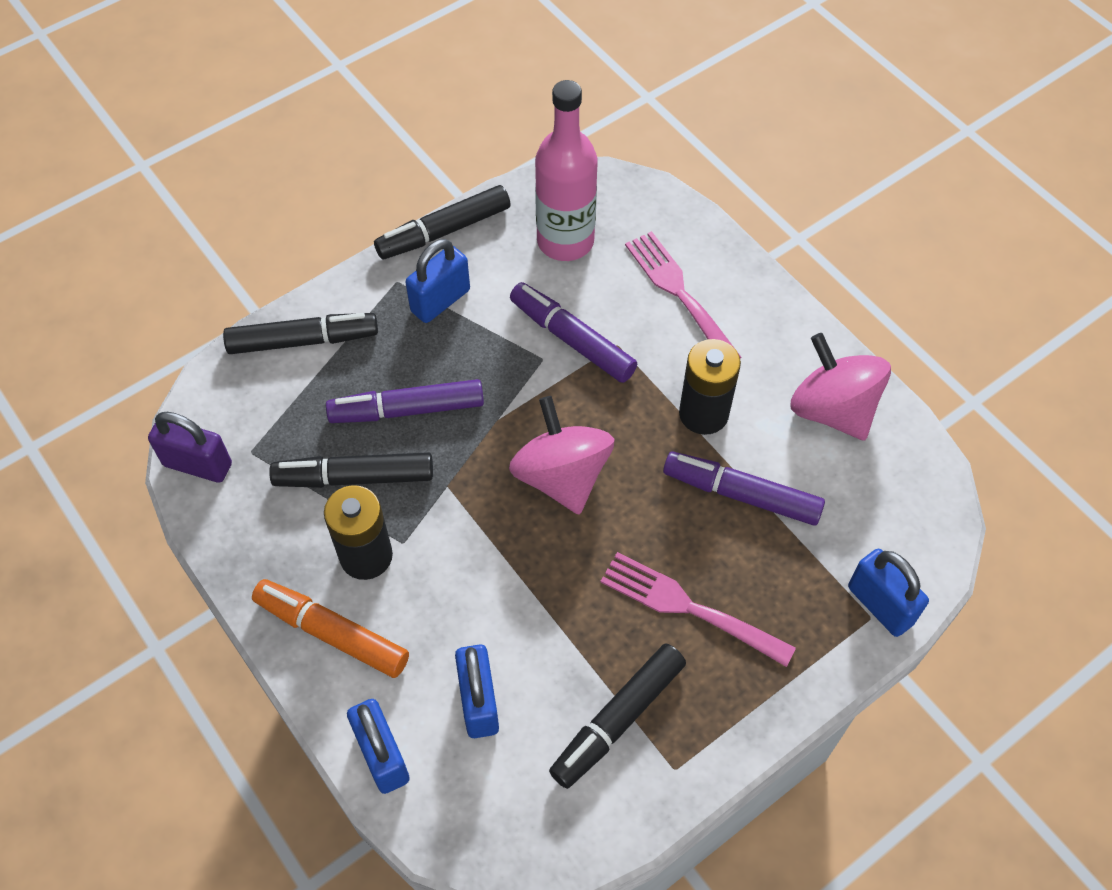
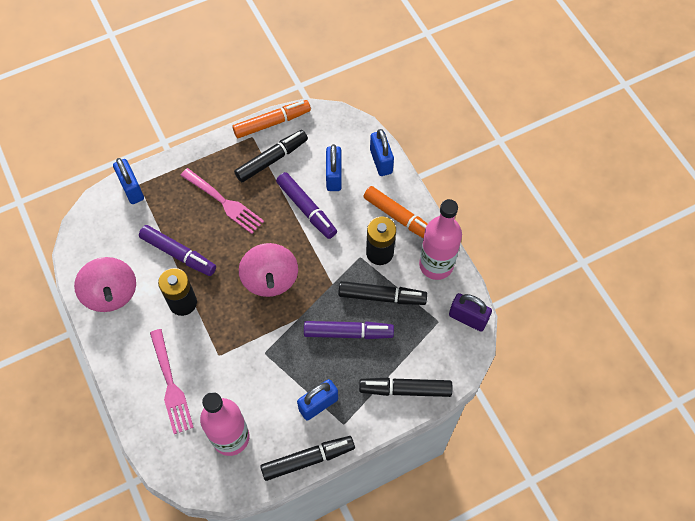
camera: 170 degrees left, 5 degrees up
(256, 550) = (436, 265): none -> pink bottle
(572, 339) = (244, 363): purple marker -> purple marker (306, 209)
(640, 813) = (272, 123): none -> orange marker

